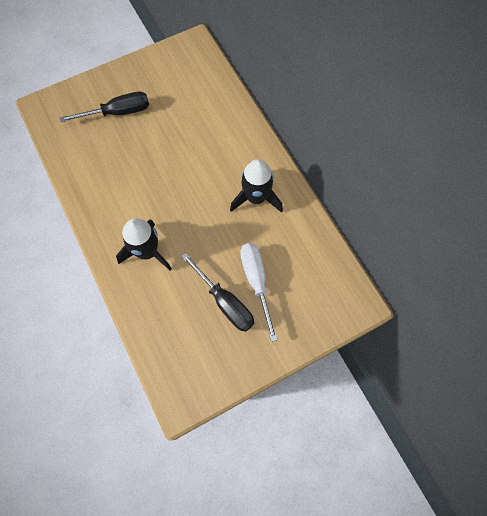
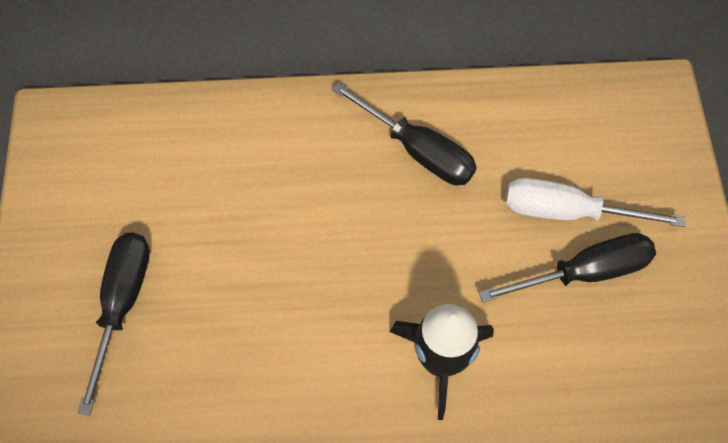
camera: 65 degrees left, 5 degrees down
(256, 197) = (418, 150): black rocket -> black screwdriver

